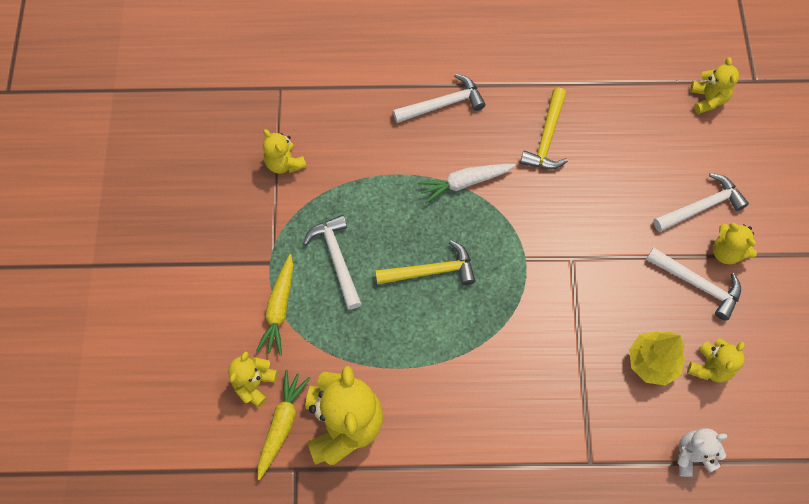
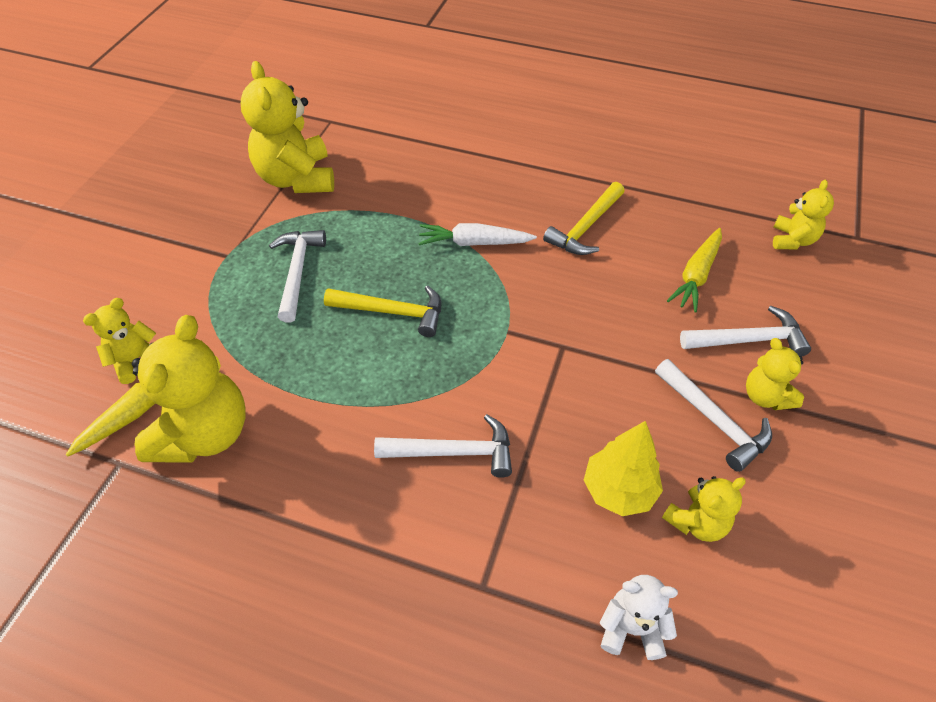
camera: 20 degrees right, 15 degrees down
(279, 308) = (209, 298): yellow carrot -> yellow carrot (696, 275)
(284, 163) = (297, 178): yellow teddy bear -> yellow teddy bear, size x1.87
(443, 104) = (486, 172): white hammer -> white hammer (453, 452)

